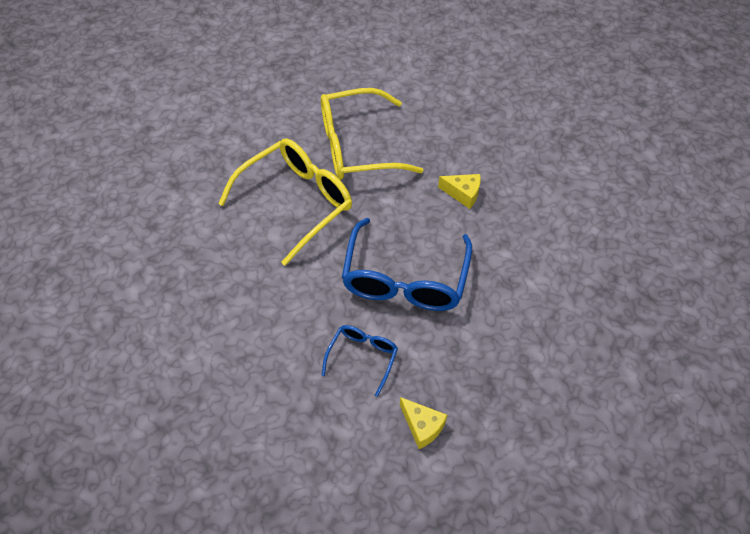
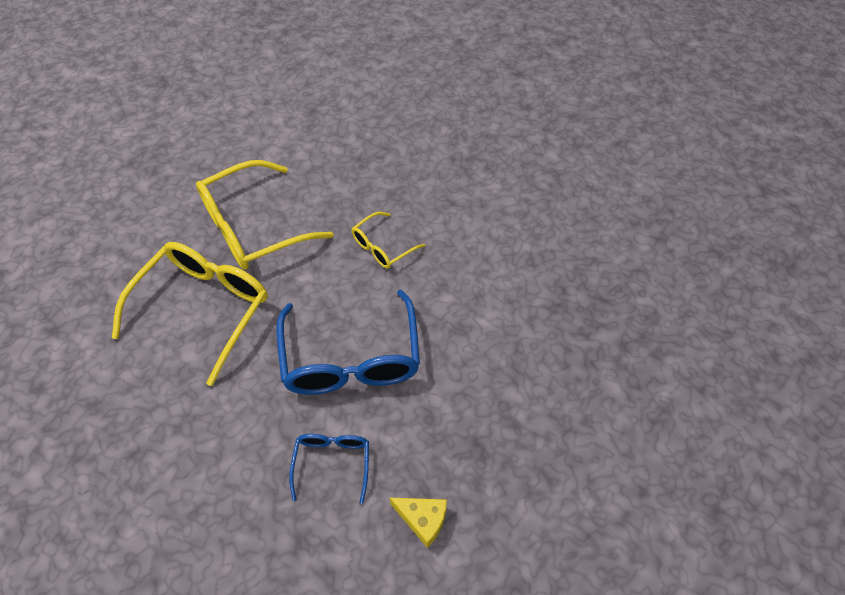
camera: 20 degrees left, 0 degrees up
(463, 194) = (383, 247): yellow cheese -> yellow glasses

